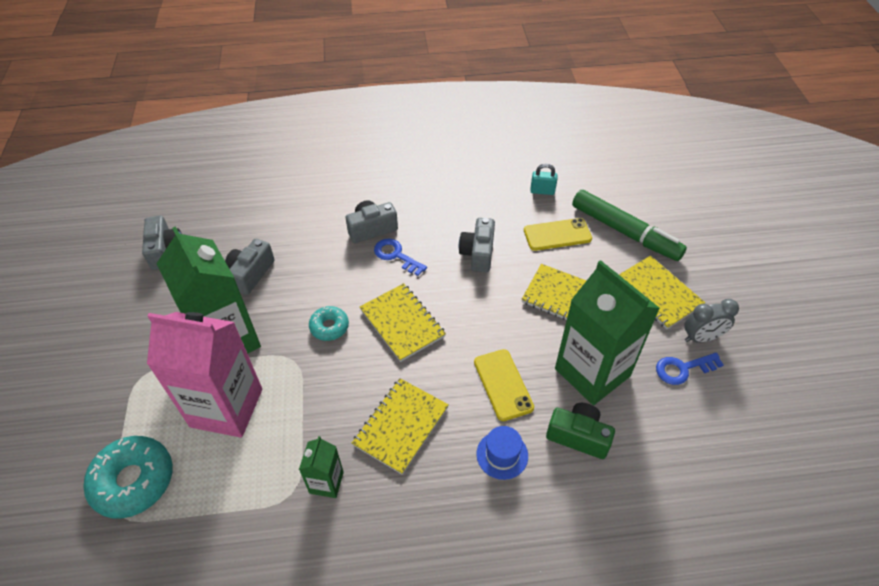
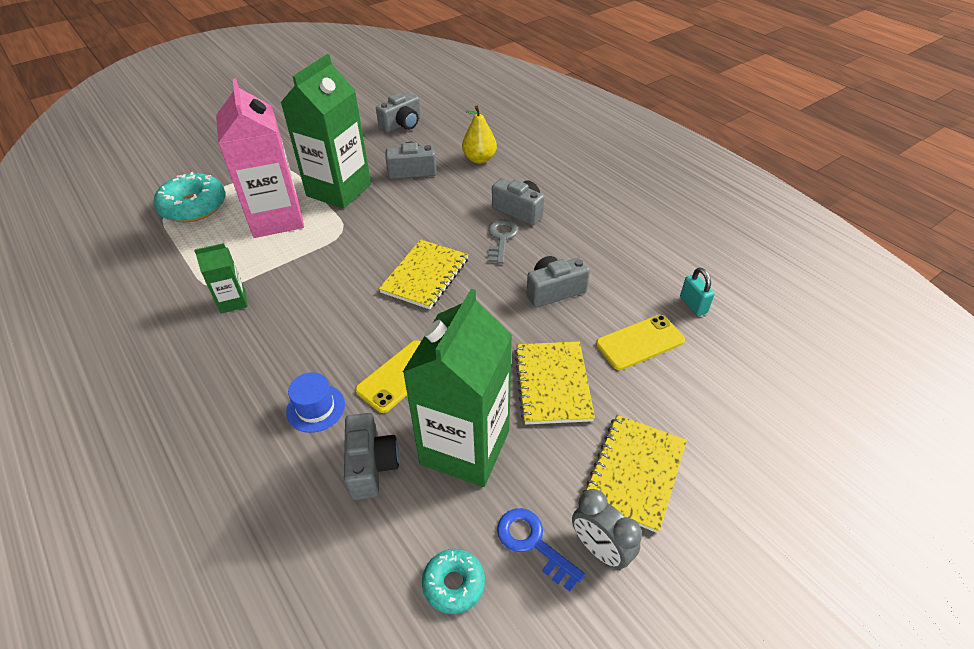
camera: 60 degrees right, 5 degrees down
(278, 221) = (479, 159): none -> yellow pear
(329, 327) = (389, 235): turquoise donut -> turquoise donut (454, 584)
(396, 255) = (501, 239): blue key -> grey key
(401, 426) = (311, 322): yellow notebook -> none
(557, 235) = (640, 342): yellow phone -> yellow phone turned 75 degrees counterclockwise
(578, 436) = (371, 465): green camera -> grey camera
(624, 231) = (706, 403): green marker -> none

